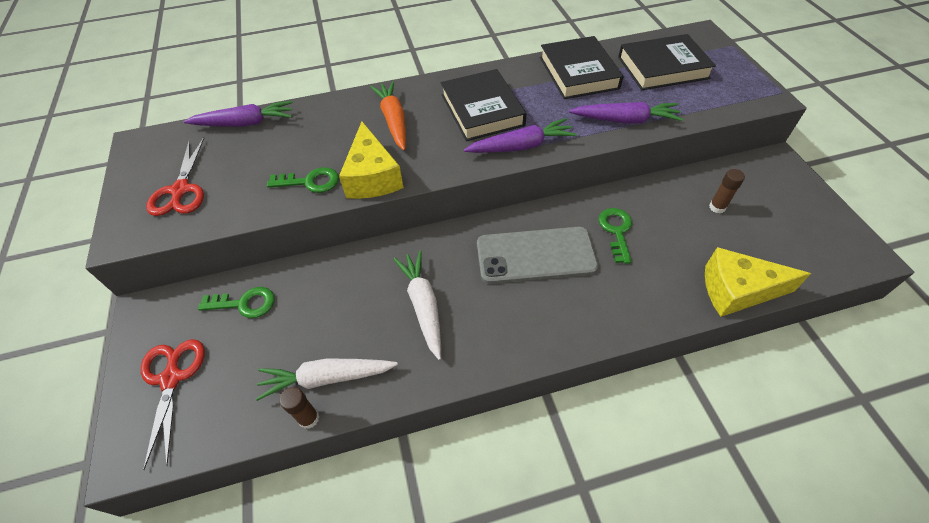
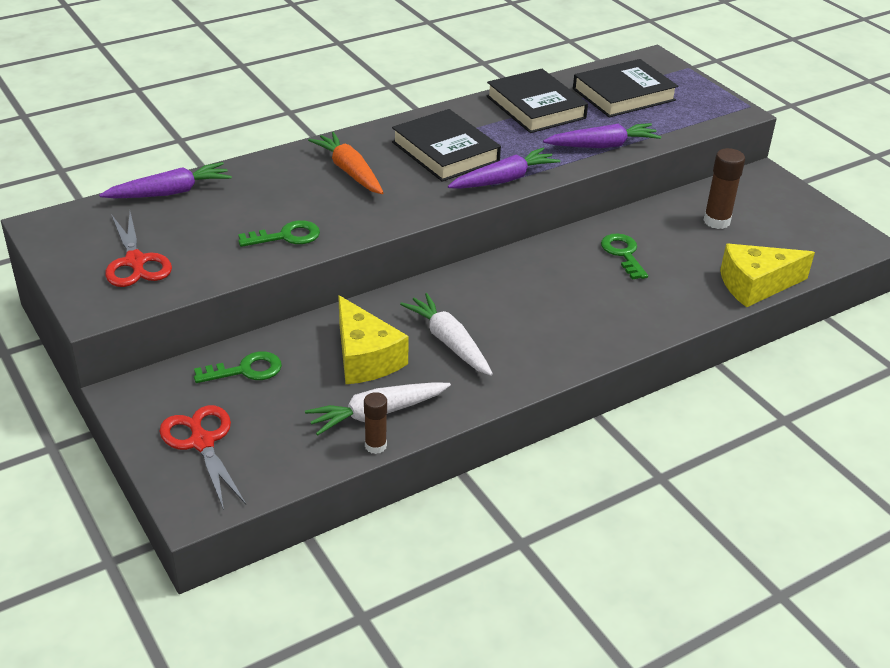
camera: 20 degrees left, 15 degrees down
(372, 177) = (355, 224): yellow cheese -> yellow cheese (365, 358)
(535, 255) = (548, 285): grey phone -> none
(717, 207) = (716, 221): brown glue stick -> brown glue stick, size x1.56

